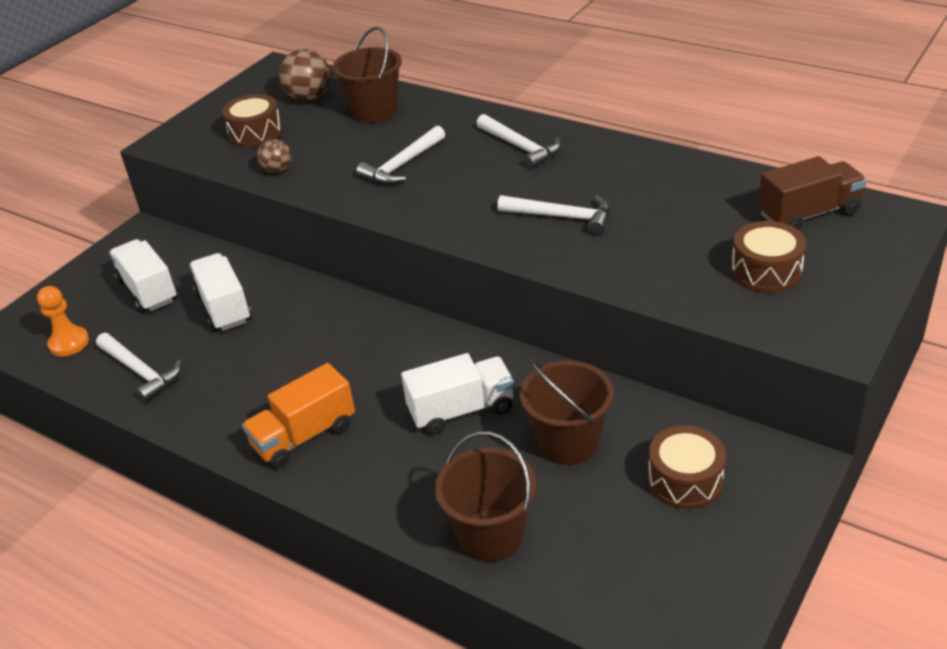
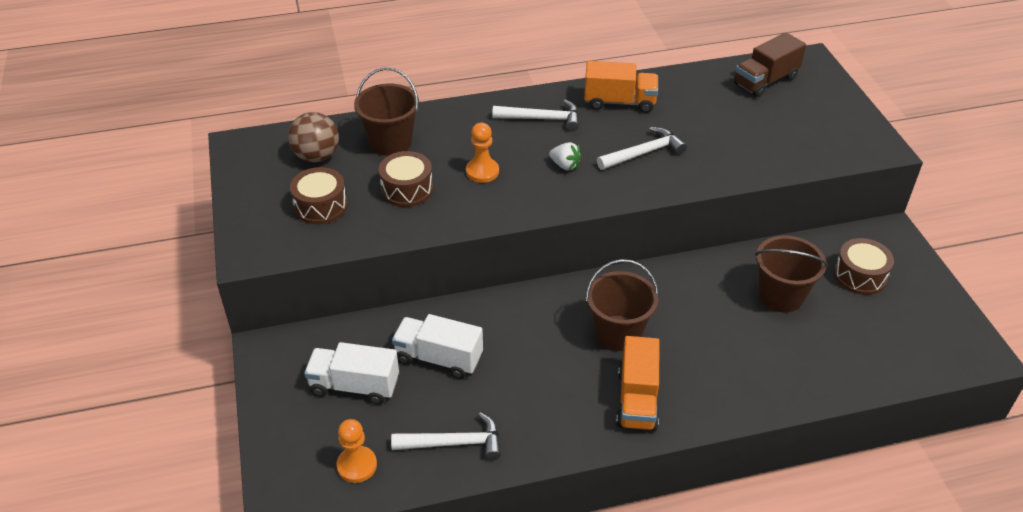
camera: 50 degrees left, 5 degrees up
(277, 170) = (393, 224): brown ball -> none
(402, 165) = (482, 171): white hammer -> orange pawn
(461, 410) = (700, 317): white truck -> none
(475, 193) = (565, 165): none -> white strawberry
(491, 535) = (821, 374): brown bucket -> brown bucket (618, 333)
(615, 165) = (619, 102): none -> orange truck
(766, 271) = (796, 126): brown drum -> brown drum (407, 189)
(808, 214) = (765, 81): brown truck -> brown truck turned 150 degrees counterclockwise

